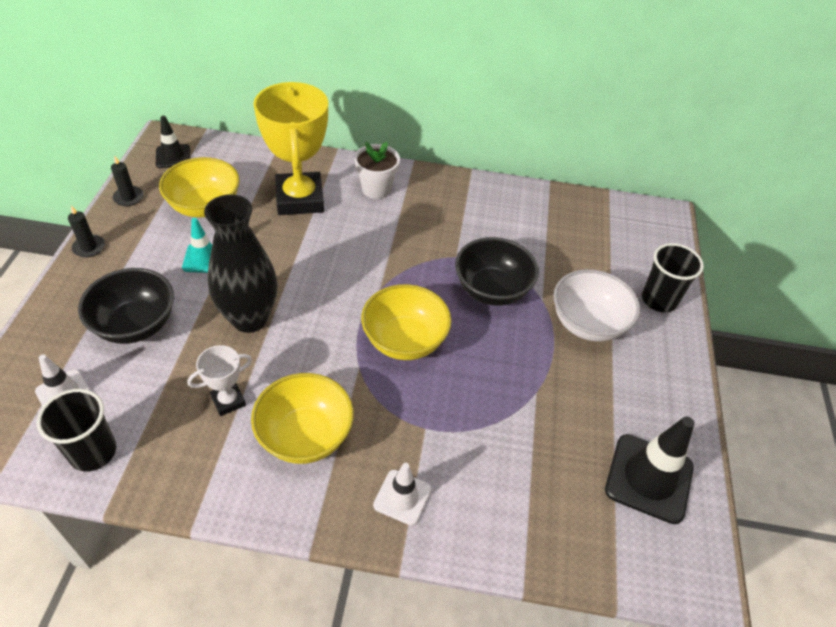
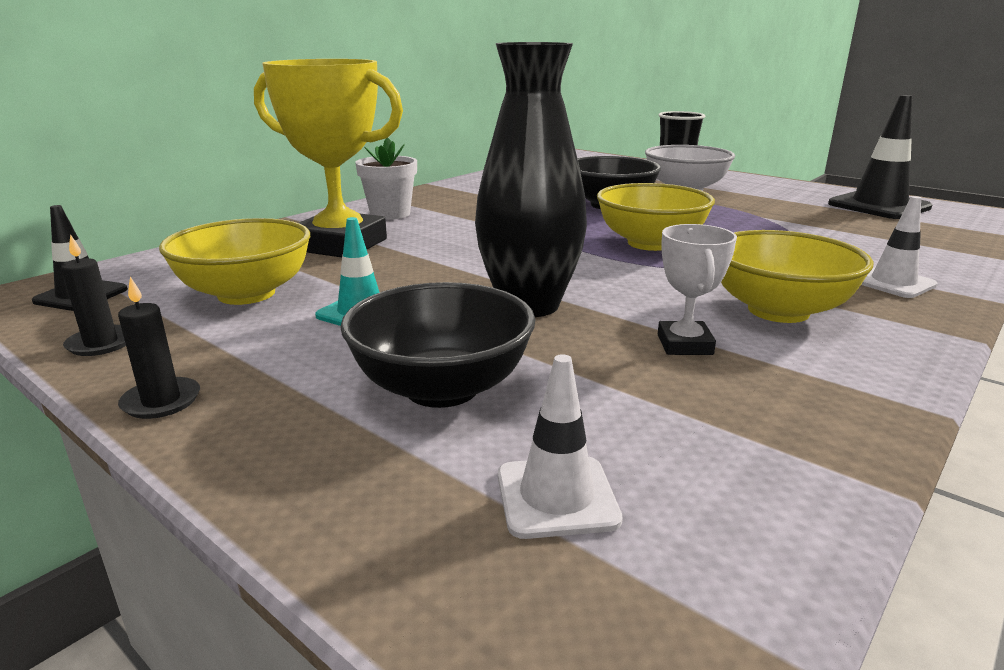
camera: 55 degrees left, 25 degrees down
(93, 452) = (746, 485): black cup -> none

